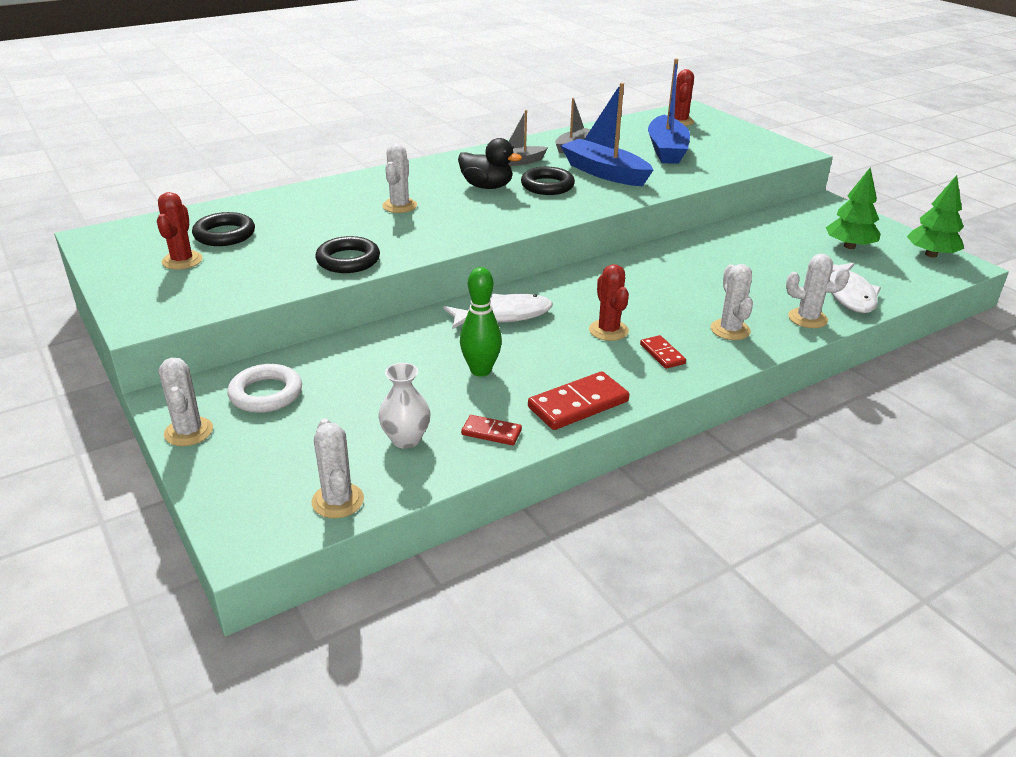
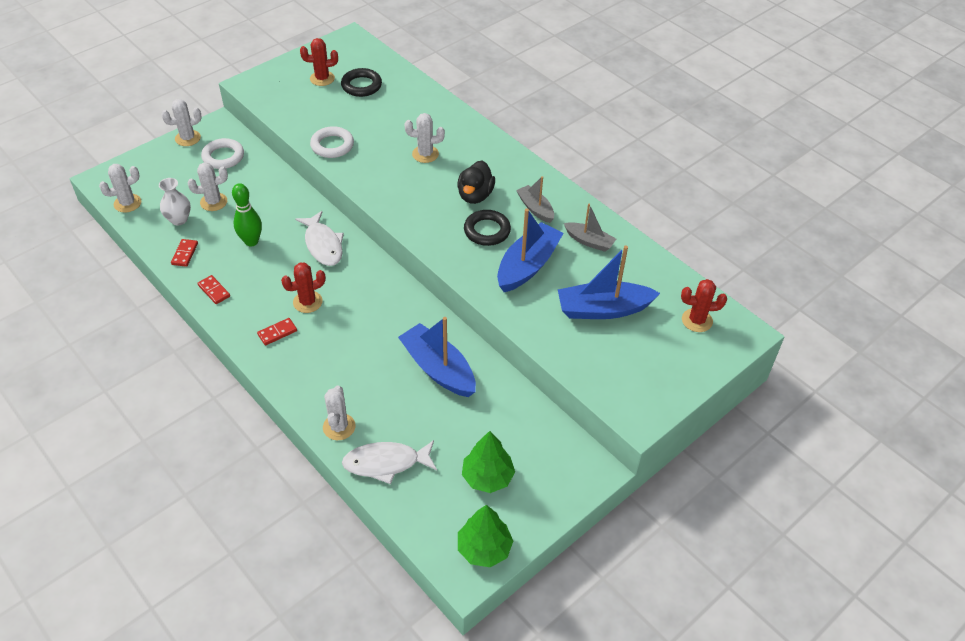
camera: 80 degrees right, 15 degrees up
(348, 260) = (332, 145): black ring -> white ring
(578, 404) = (214, 291): red domino -> red domino, size x0.57
(715, 258) = (438, 369): none -> blue boat
(730, 330) = (315, 374): white cactus -> white cactus (213, 202)

